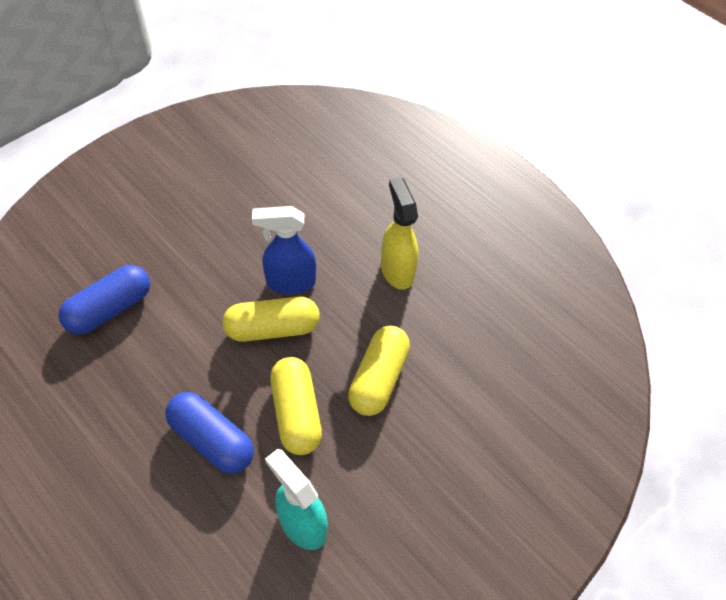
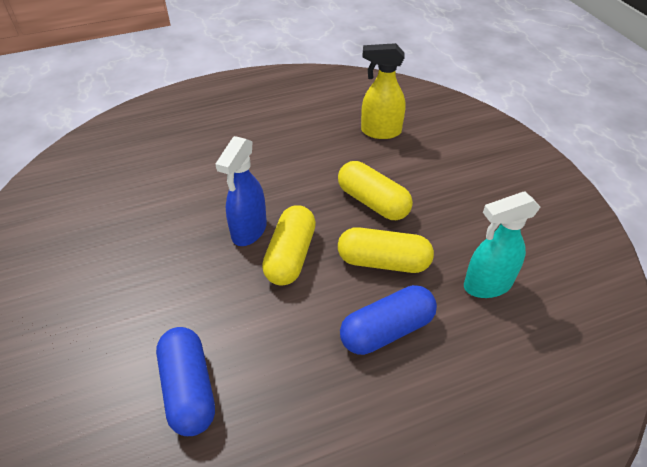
camera: 65 degrees left, 10 degrees down
(397, 270) = (278, 163): yellow spray bottle -> yellow spray bottle (380, 131)

